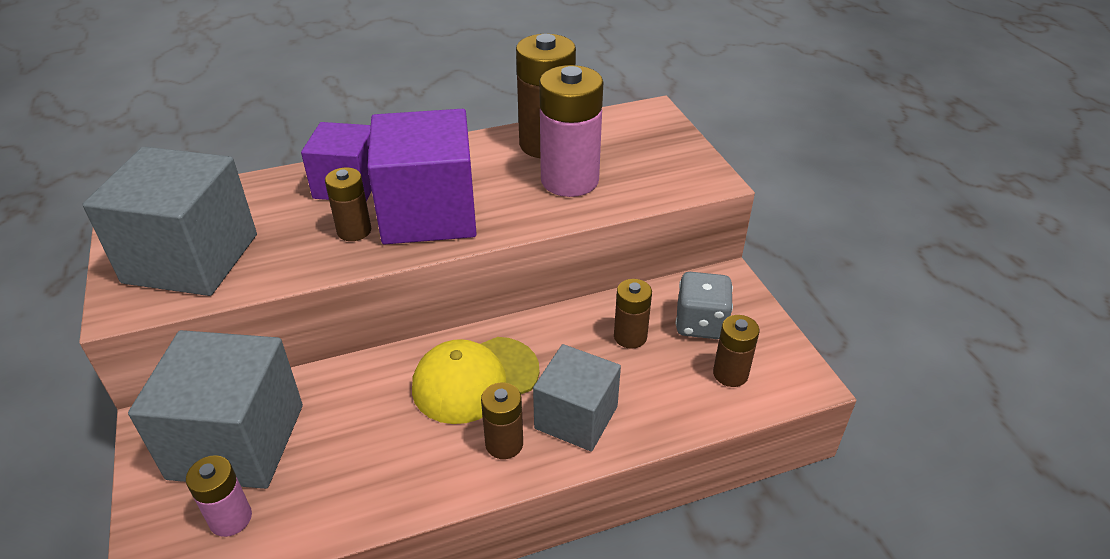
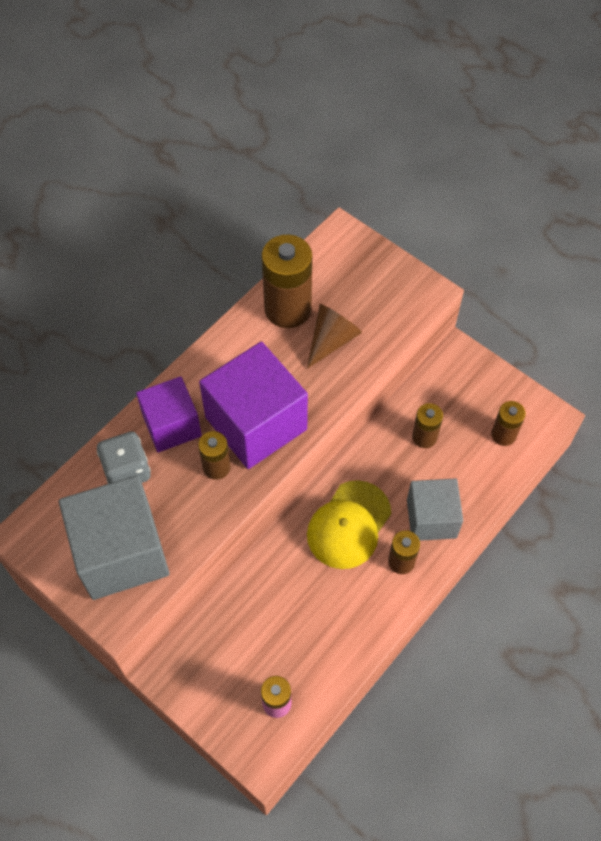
camera: 30 degrees left, 20 degrees up
(237, 441) = (232, 654): grey cube -> none
(569, 180) = (331, 340): pink battery -> brown cone
(700, 324) = (462, 402): grey dice -> grey dice (127, 470)

